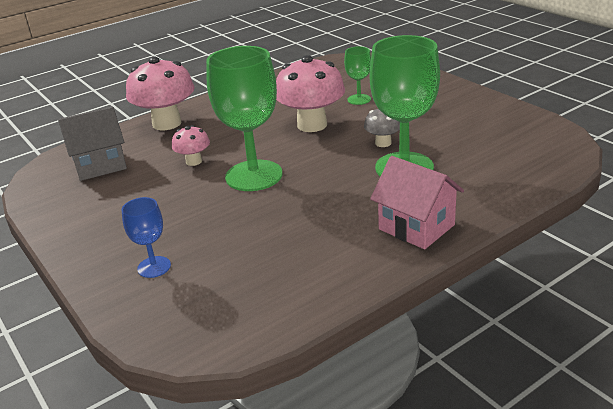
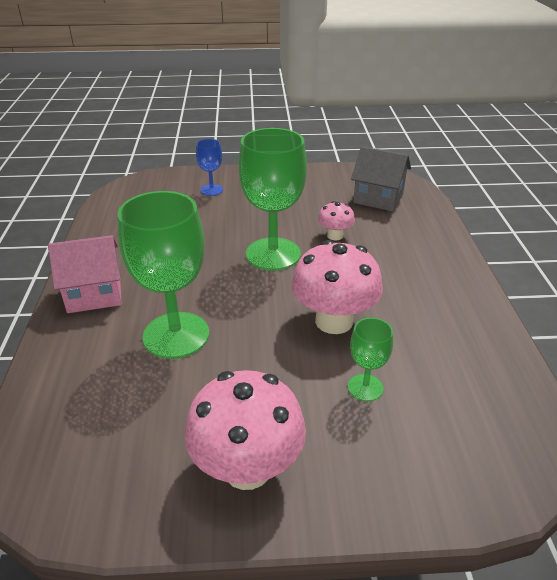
camera: 120 degrees right, 5 degrees up
(100, 165) = (378, 198): grey house -> grey house turned 75 degrees counterclockwise
(167, 123) = (433, 243): pink mushroom -> pink mushroom (247, 468)
(383, 143) = (236, 347): grey mushroom -> none

